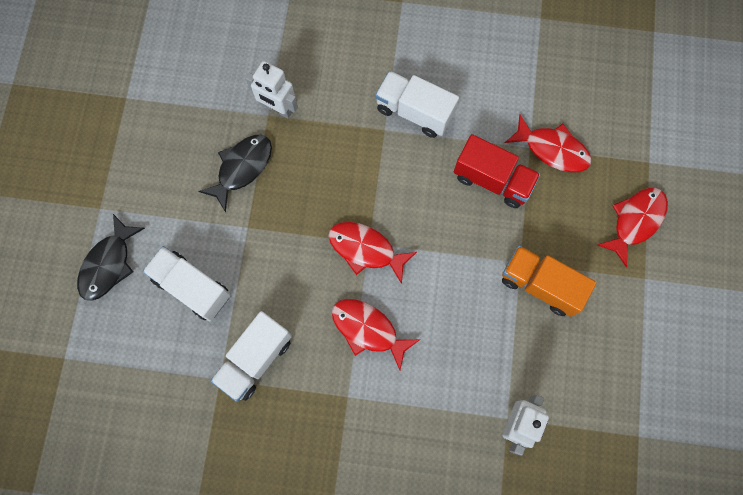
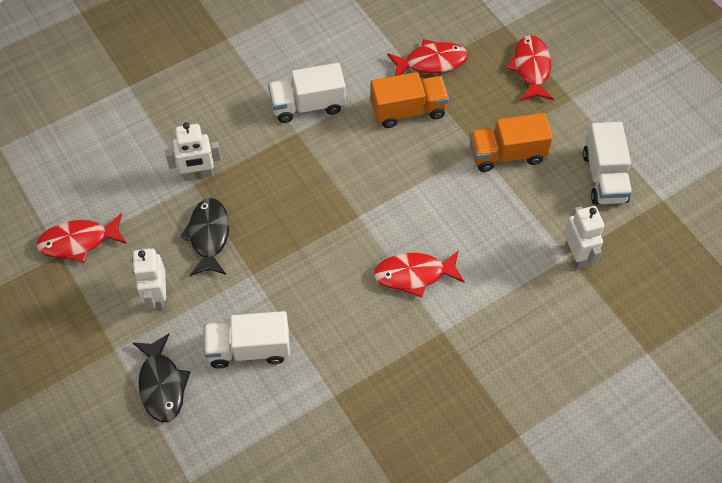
camera: 40 degrees left, 15 degrees down
(164, 189) = (157, 296): none -> white robot
(255, 359) = (348, 360): white truck -> white truck (604, 177)
(365, 249) = (360, 222): red fish -> red fish (78, 242)
(492, 180) = (408, 110): red truck -> orange truck

